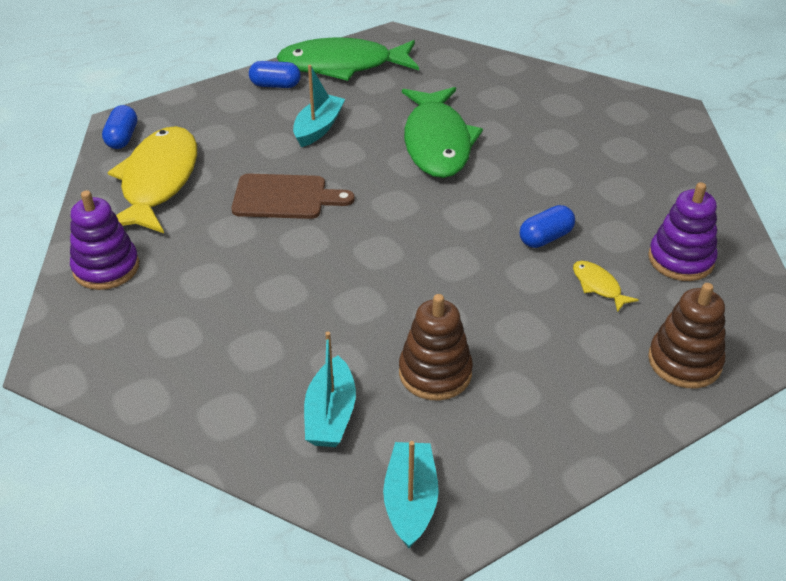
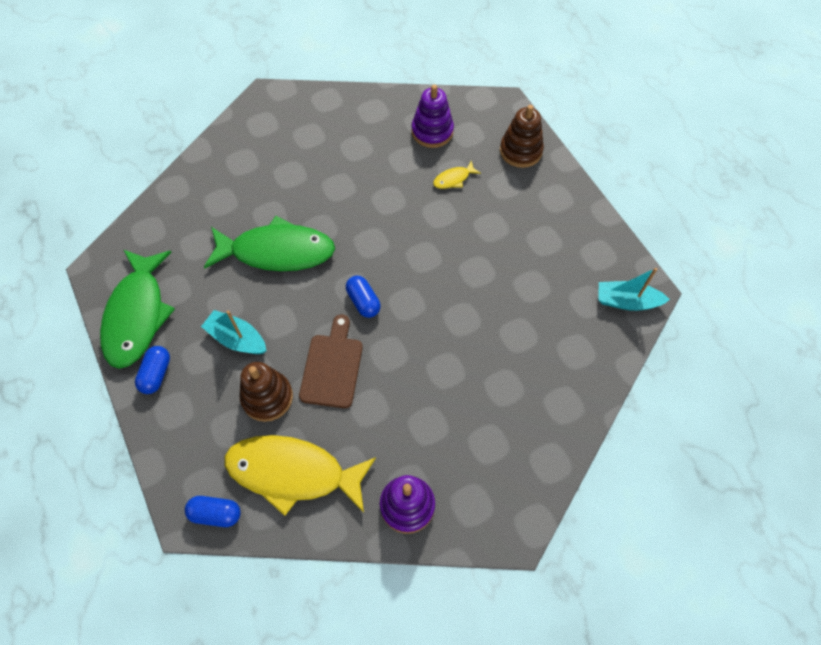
camera: 85 degrees left, 20 degrees up
(330, 415) = (563, 341): turquoise boat -> none
(435, 373) = (528, 279): brown stacking toy -> brown stacking toy (267, 397)
(545, 238) = (403, 199): blue capsule -> blue capsule (363, 301)

